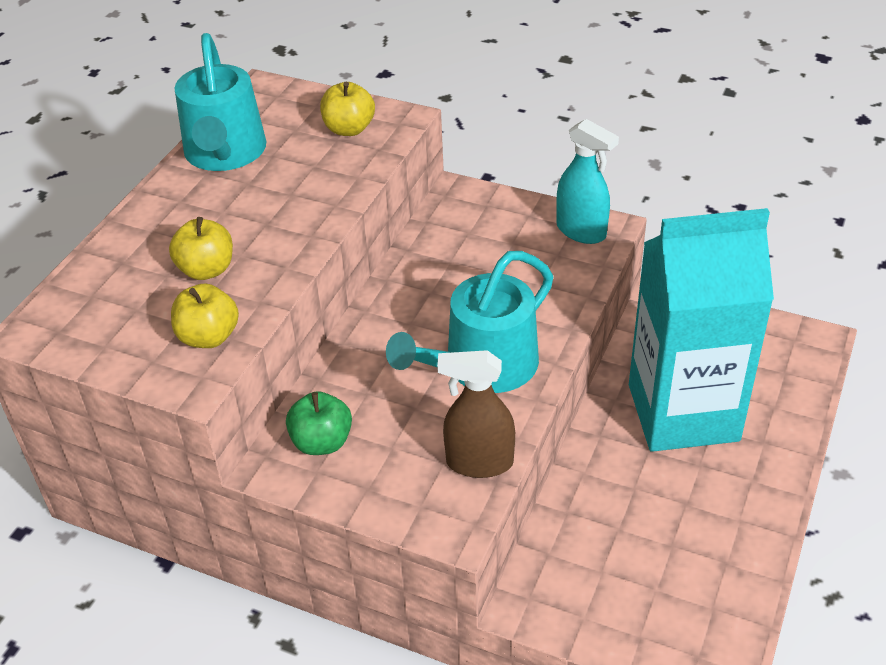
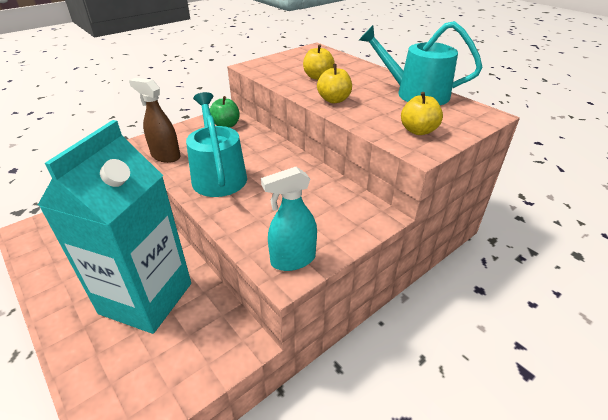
camera: 115 degrees right, 5 degrees down
(209, 337) = (272, 71): yellow apple -> yellow apple (334, 100)
(479, 462) = (165, 156): brown spray bottle -> brown spray bottle turned 90 degrees counterclockwise

